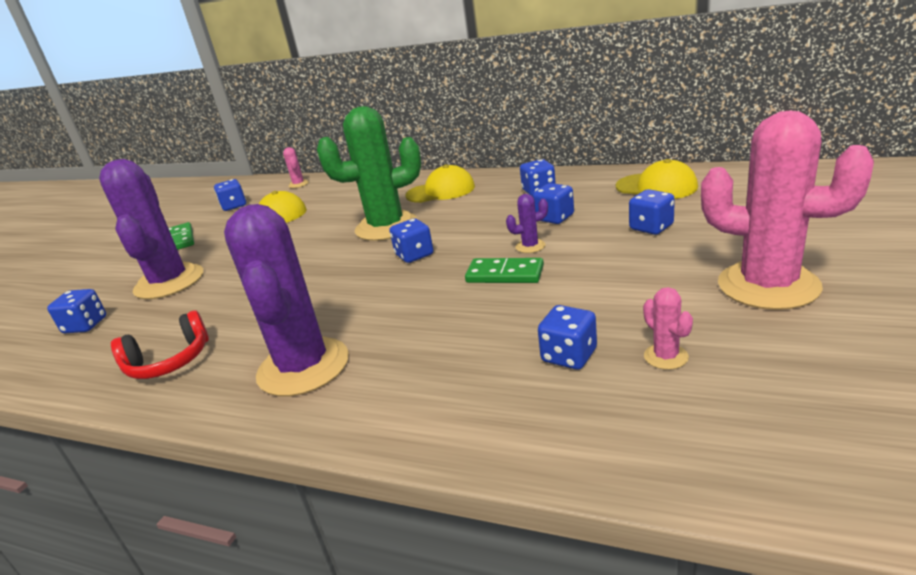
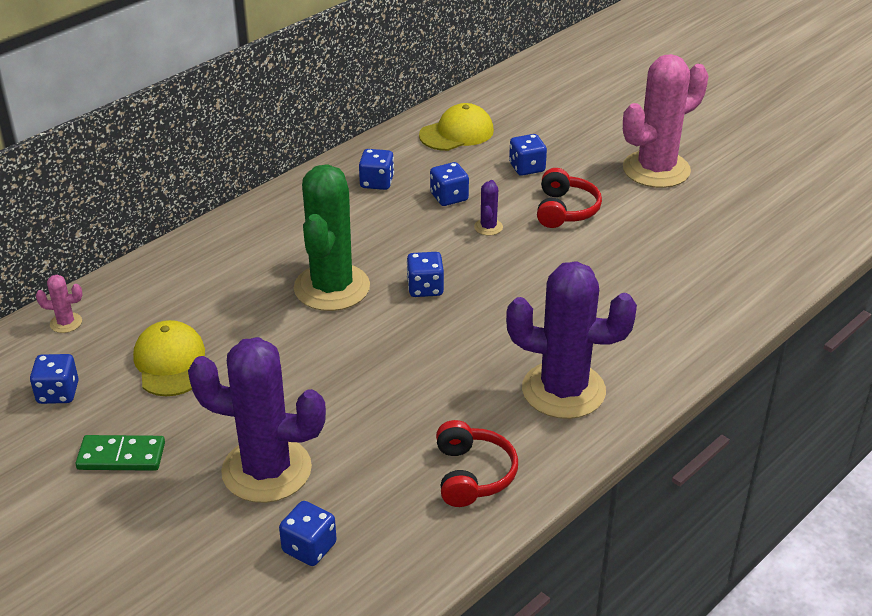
camera: 70 degrees left, 10 degrees up
(441, 191) = (283, 231): yellow cap -> none
(505, 274) = (522, 255): green domino -> none
(569, 356) = (662, 268): blue dice -> none
(606, 267) = (565, 210): none -> red headphones
(666, 357) = (695, 236): pink cactus -> none

